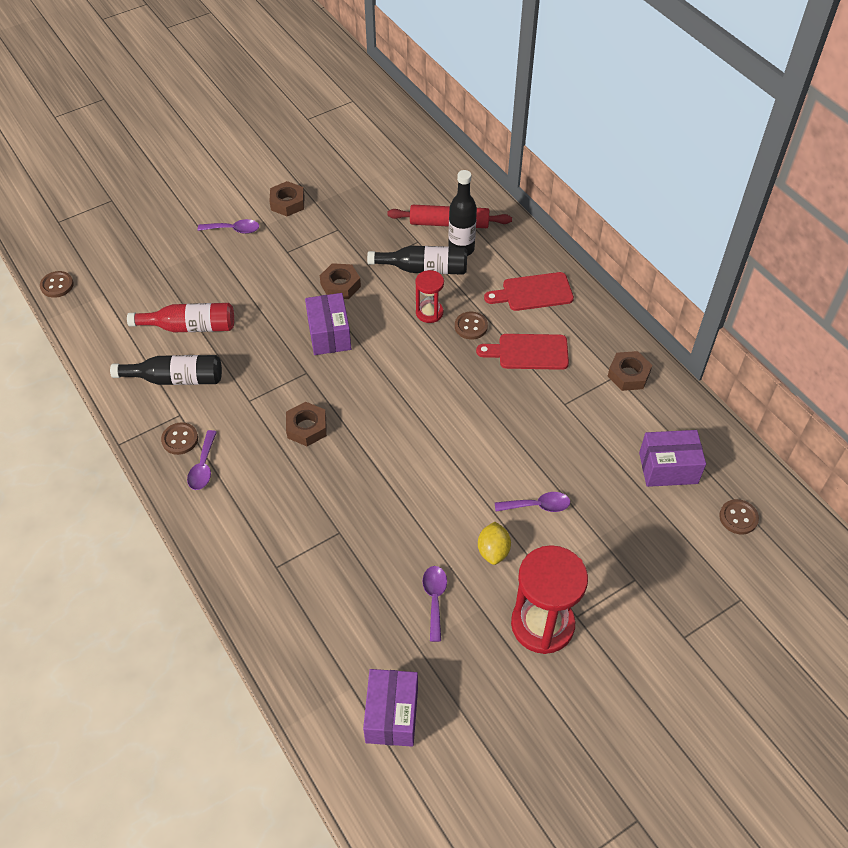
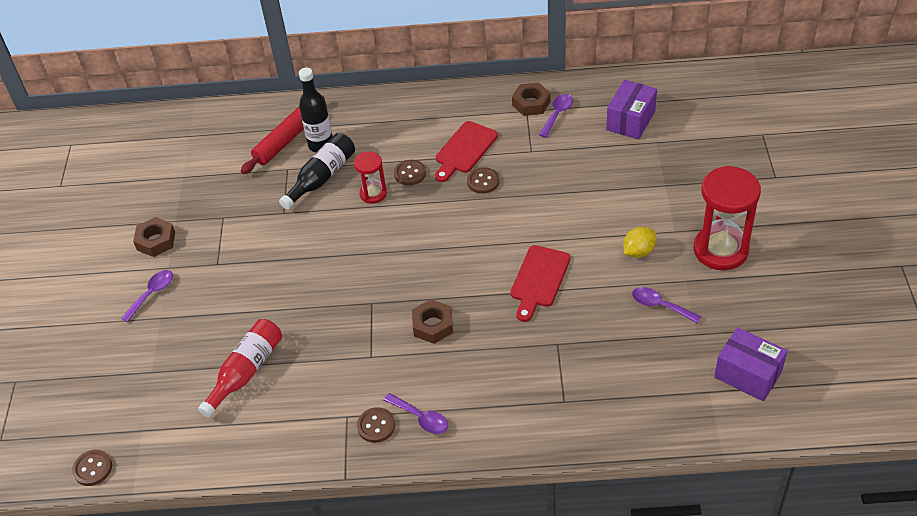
camera: 55 degrees left, 5 degrees down
(176, 379) = (301, 405): black bottle -> none
(329, 334) = (341, 270): purple box -> none
(340, 285) = (291, 241): brown nut -> none
(493, 551) = (638, 251): yellow lemon -> yellow lemon turned 75 degrees counterclockwise
(533, 292) = (406, 121): red cutting board -> red cutting board (539, 280)
(538, 506) = (615, 207): purple spoon -> purple spoon (557, 114)
(738, 517) = (696, 104): brown button -> brown button (483, 181)

